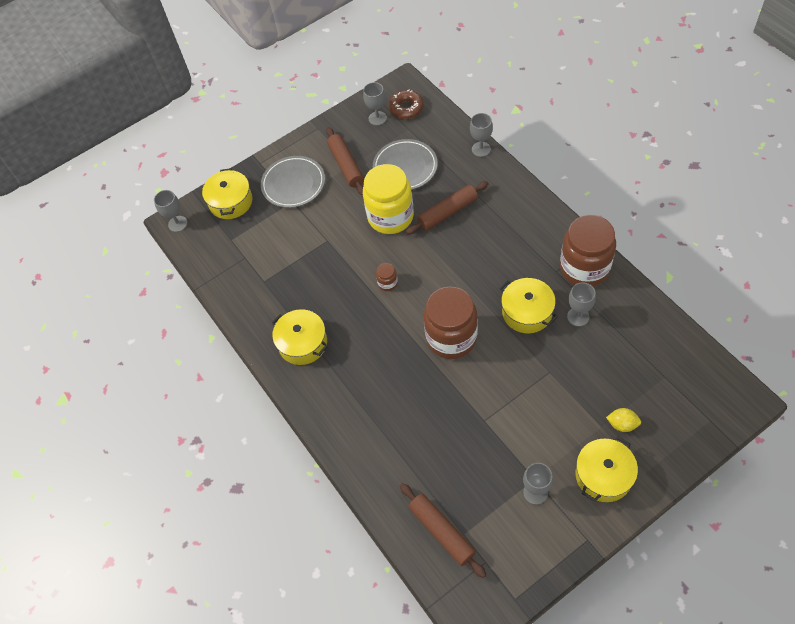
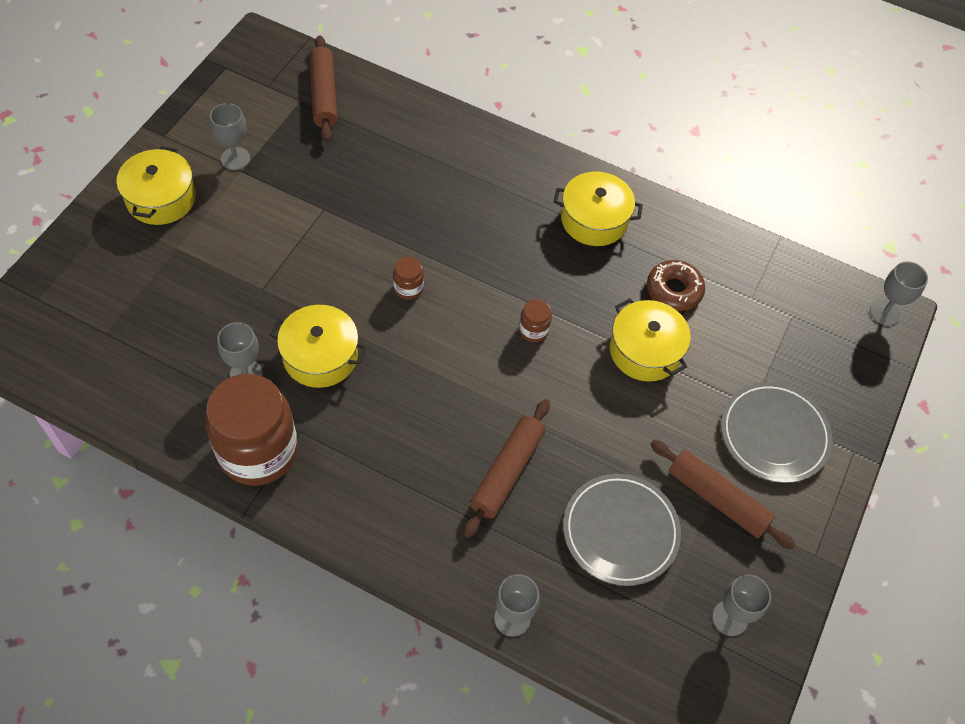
camera: 140 degrees right, 0 degrees up
(231, 202) = (841, 371): yellow pot -> yellow pot (645, 351)
(390, 217) = (590, 432): yellow jar -> none
(406, 108) = (693, 662): brown donut -> brown donut (674, 290)
(441, 532) = (324, 95): brown rolling pin -> brown rolling pin turned 60 degrees clockwise
(451, 338) = (408, 288): brown jar -> brown jar, size x0.41
(622, 424) = (151, 258): yellow lemon -> none

